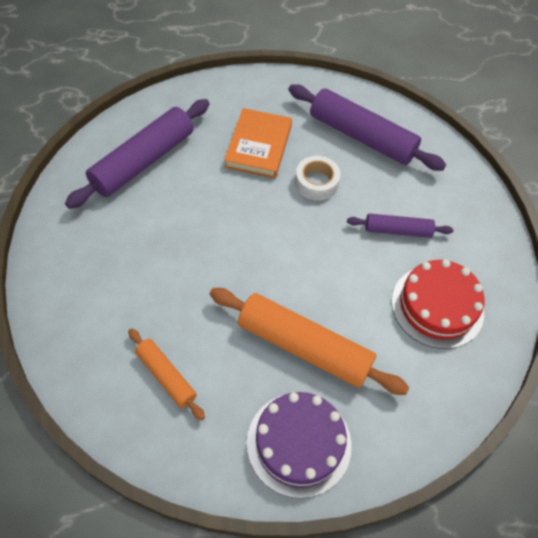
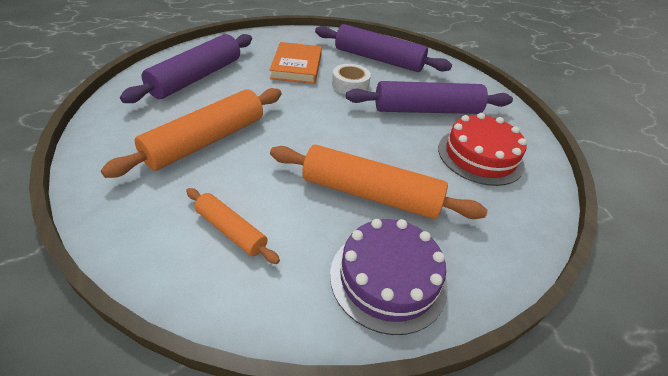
camera: 10 degrees left, 15 degrees down
(149, 261) = (206, 141): none -> orange rolling pin
(397, 230) = (426, 110): purple rolling pin -> purple rolling pin, size x1.83

